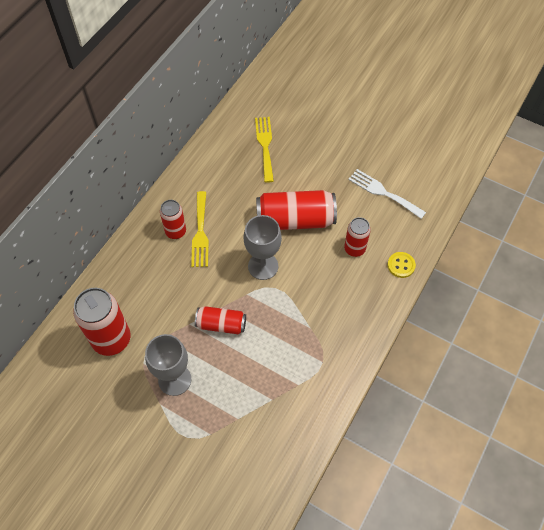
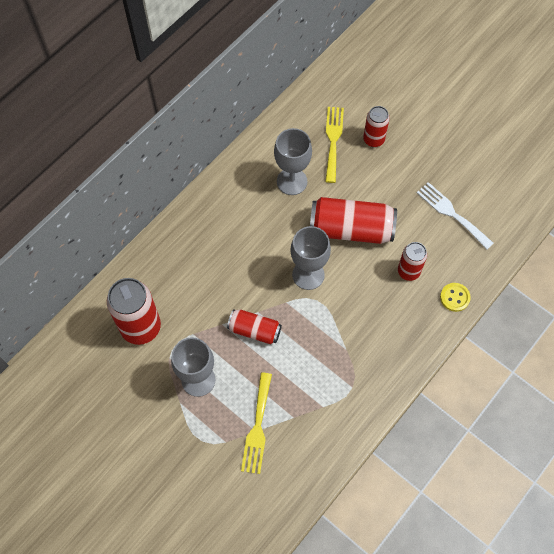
camera: 10 degrees right, 5 degrees up
(175, 231) = (223, 222): red can -> red can (373, 140)
(200, 233) = (248, 228): yellow fork -> yellow fork (257, 427)
(233, 186) = (292, 181): none -> grey goblet

